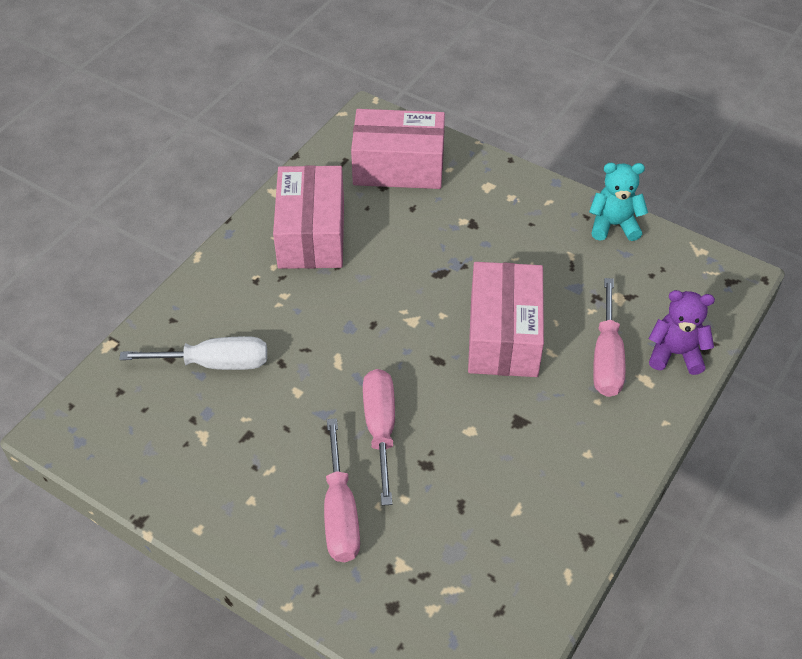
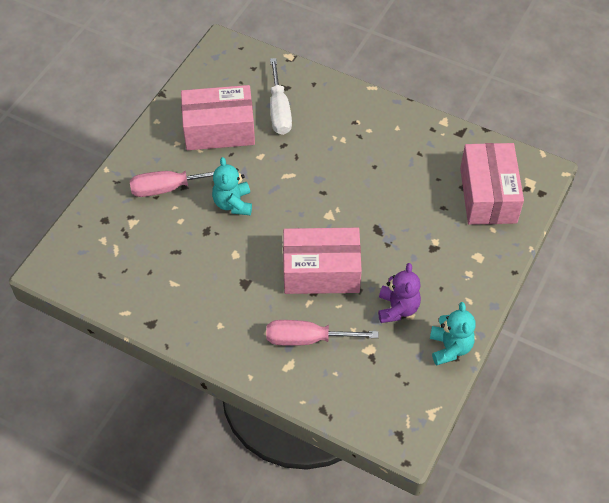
camera: 85 degrees right, 5 degrees up
(311, 234) = (404, 148): pink box -> pink box (219, 129)
(380, 429) = (233, 203): pink screwdriver -> turquoise teddy bear
(675, 354) = (316, 387): purple teddy bear -> purple teddy bear (397, 308)

